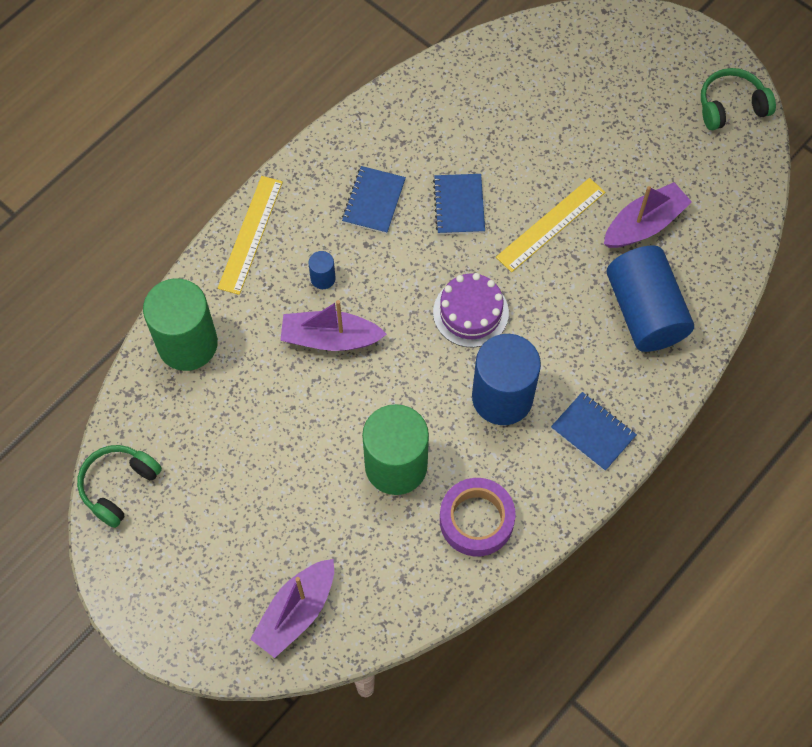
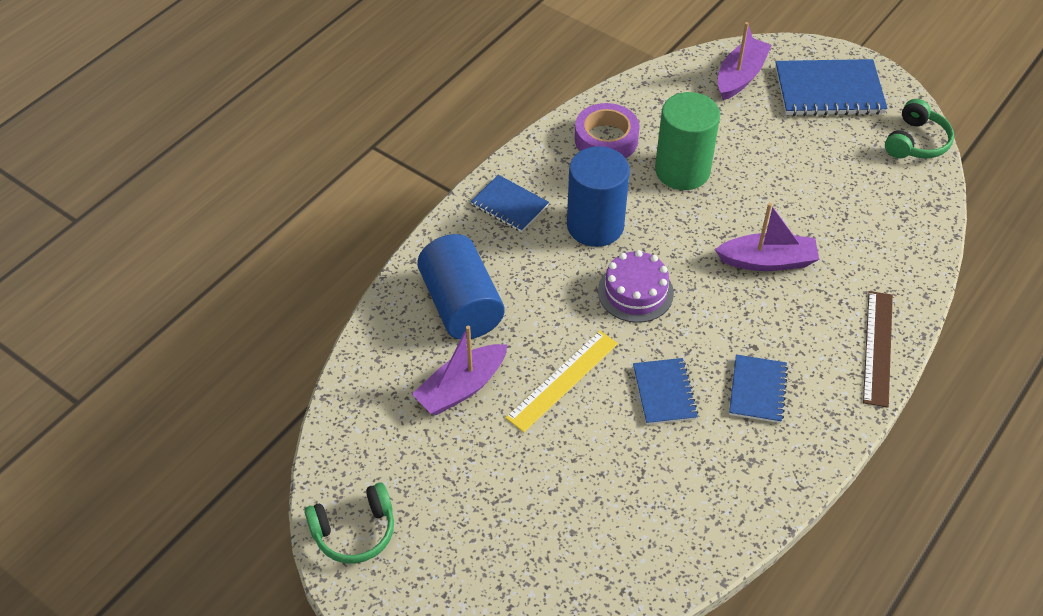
camera: 175 degrees right, 15 degrees down
(187, 344) = (902, 247): green cylinder -> none
(193, 577) = (829, 91): none -> blue notebook
(250, 234) = (878, 347): yellow ruler -> brown ruler
(323, 278) = (790, 312): blue cylinder -> none

